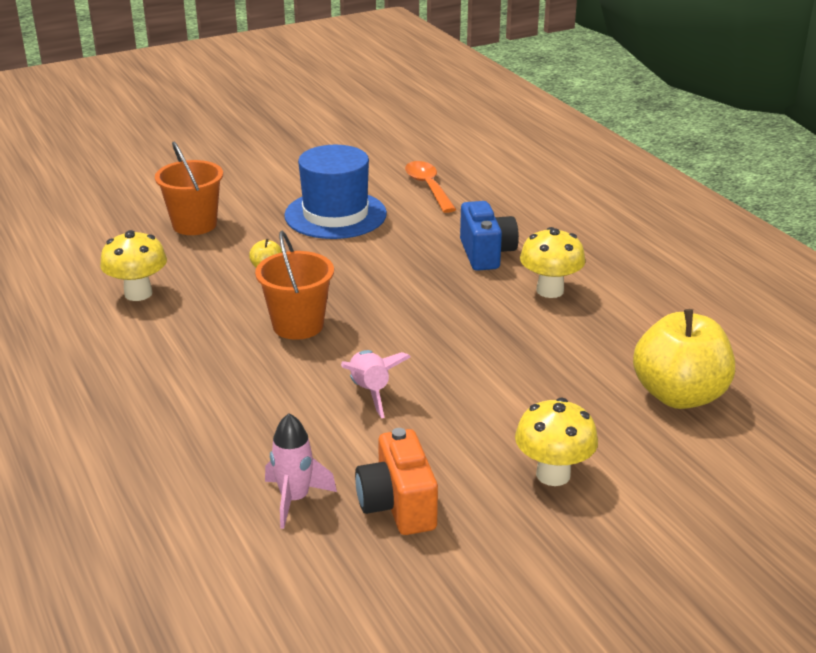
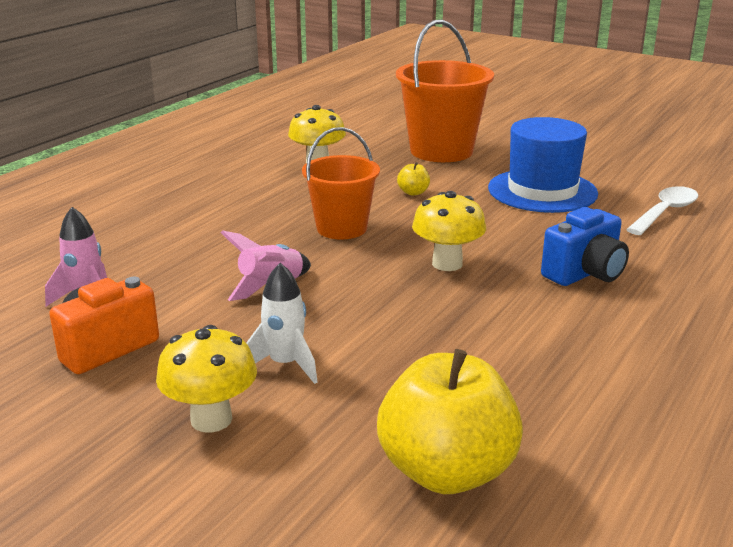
camera: 60 degrees right, 5 degrees down
(194, 224) = (441, 151): orange bucket -> orange bucket, size x1.52
(428, 187) = (665, 212): orange spoon -> white spoon
(503, 420) = (285, 364): none -> white rocket
(550, 290) = (565, 327): yellow mushroom -> yellow mushroom (447, 264)

